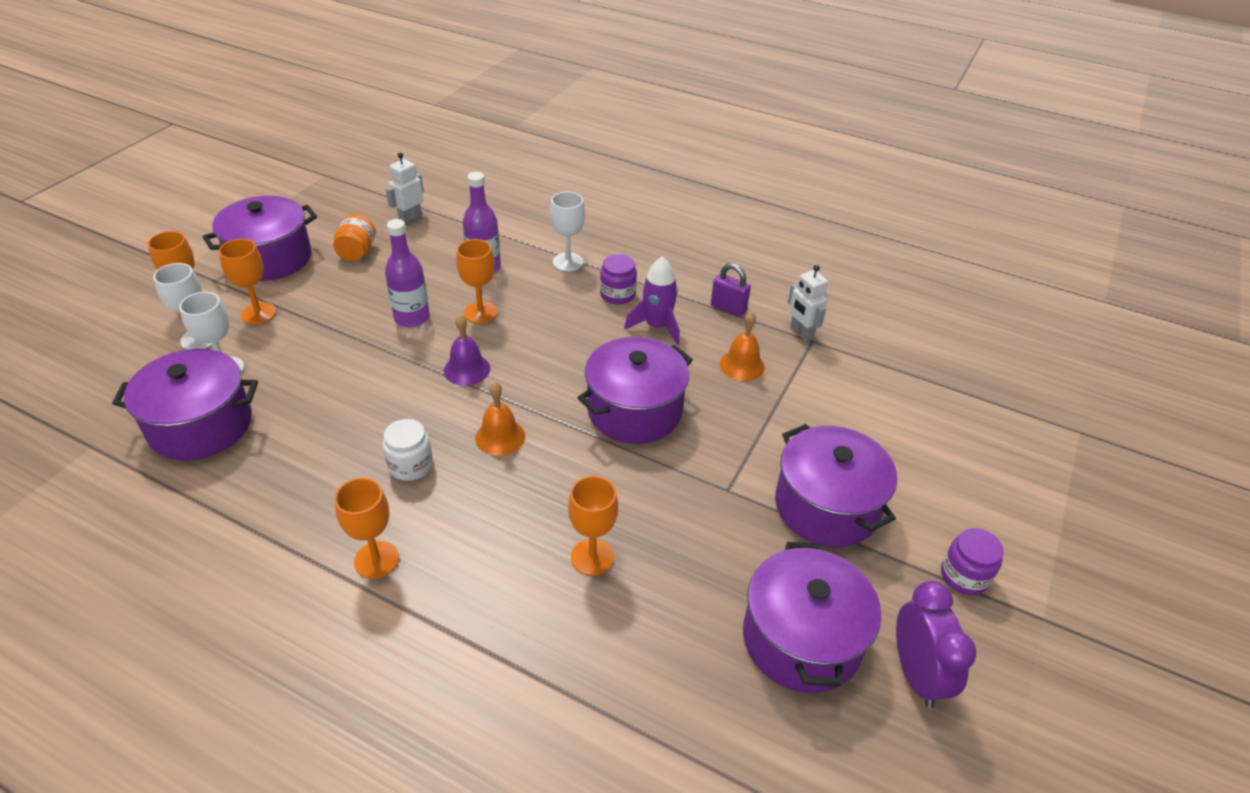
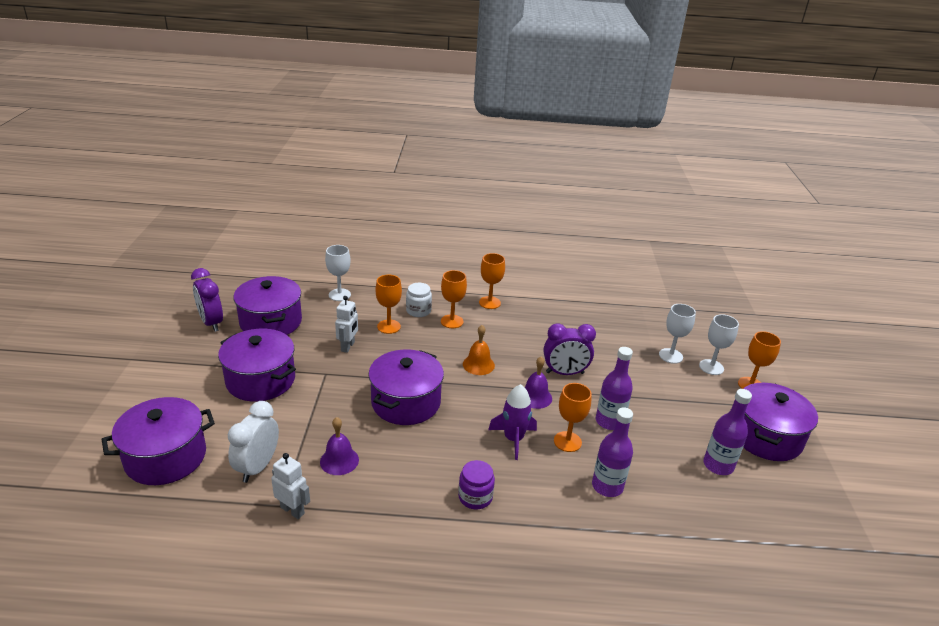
camera: 155 degrees right, 10 degrees down
(200, 425) = (639, 328): purple pot -> purple pot (166, 457)
(258, 313) = (706, 393): orange goblet -> orange goblet (452, 321)
(357, 252) = (718, 465): orange jar -> purple bottle
(395, 389) = (565, 373): none -> purple clock
(410, 218) = (728, 521): white robot -> white robot (348, 346)
(410, 465) = (513, 339): white jar -> white jar (418, 311)
(568, 262) = (544, 520): white goblet -> white goblet (339, 295)
(657, 326) = (424, 474): purple rocket -> purple rocket (513, 439)
(728, 308) = (368, 516): purple padlock -> none
(742, 365) = (339, 460): orange bell -> purple bell
(835, 384) = (257, 467): none -> white clock
(964, 576) = (175, 366): purple jar -> none

